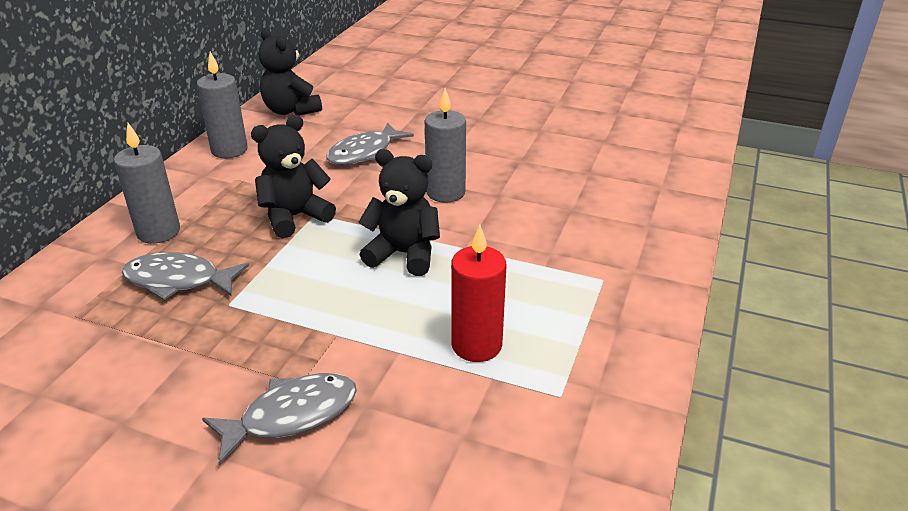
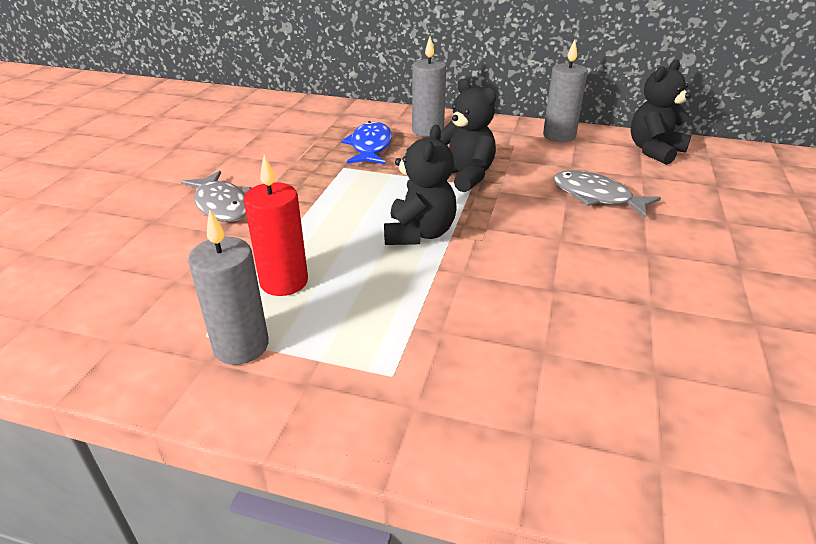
camera: 85 degrees right, 0 degrees up
(178, 280) = (370, 146): grey fish -> blue fish
(445, 193) = (540, 251): grey candle -> grey candle (241, 346)

